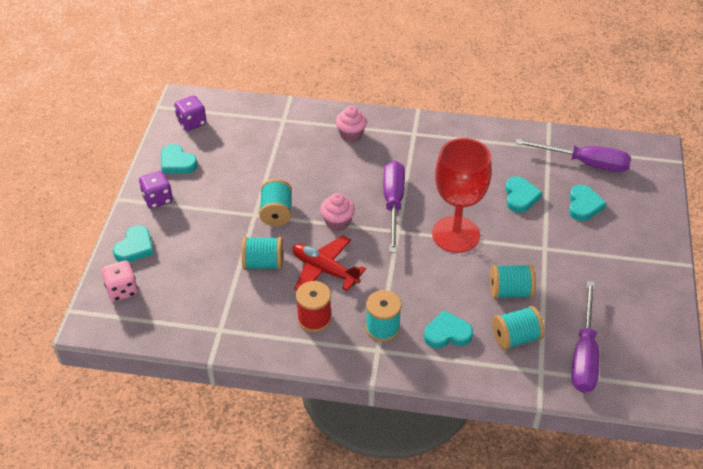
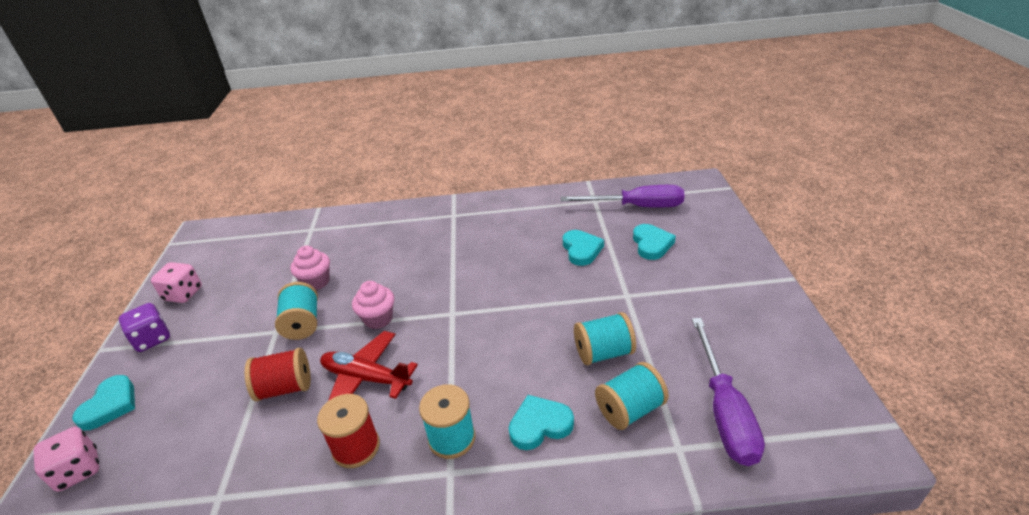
camera: 10 degrees left, 10 degrees down
(177, 162) = (183, 294): turquoise heart -> pink dice
(192, 122) = (206, 251): purple dice -> none
(263, 263) = (285, 388): turquoise spool -> red spool
(351, 135) = (386, 229): pink cupcake -> pink cupcake (316, 282)
(393, 204) = (442, 285): purple screwdriver -> none
(456, 234) = (521, 302): red goblet -> none

